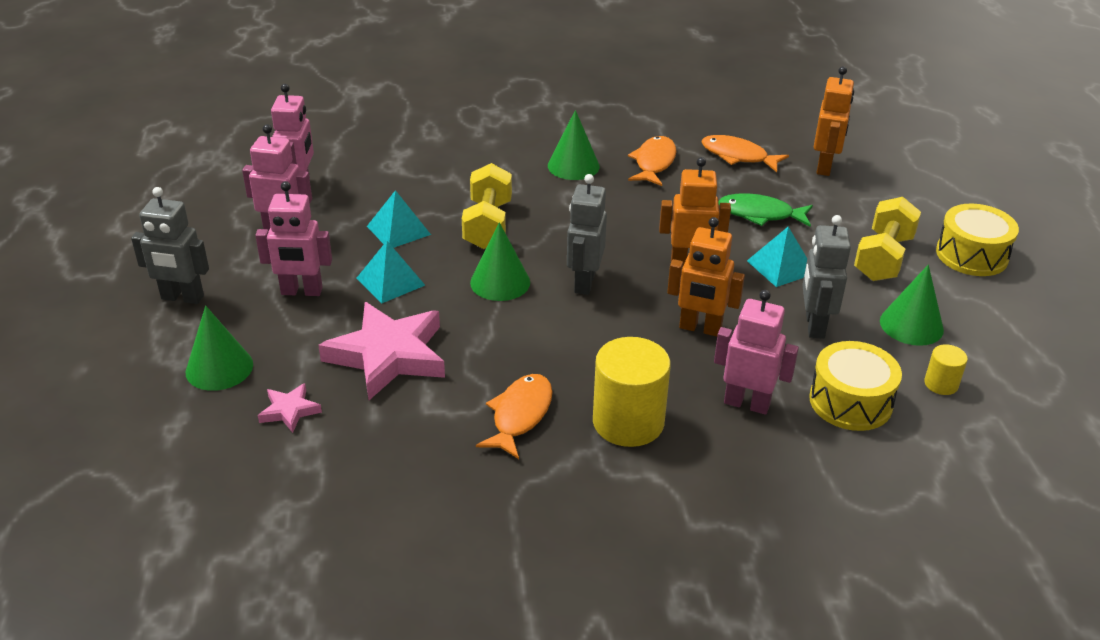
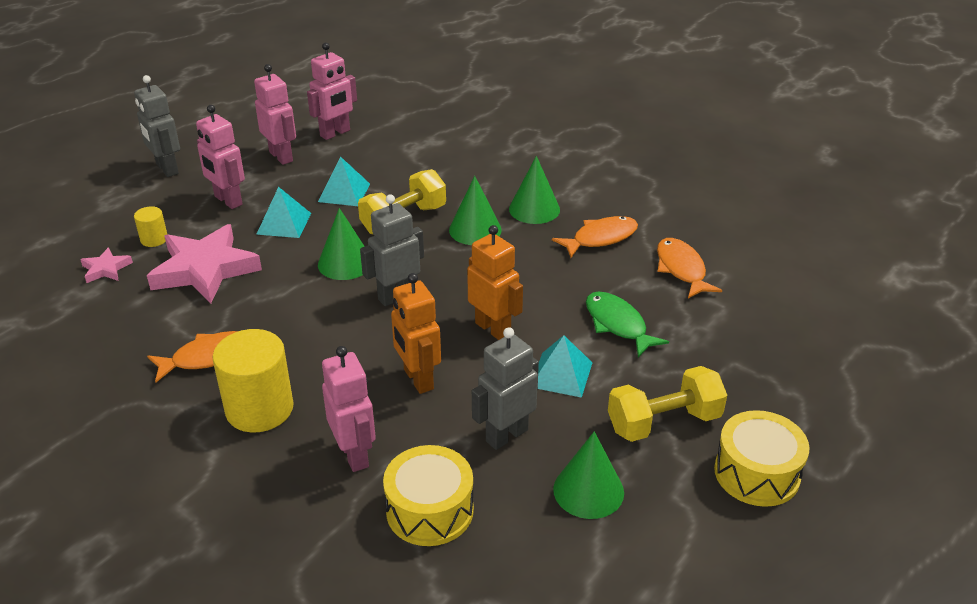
camera: 45 degrees right, 0 degrees up
(219, 368) = (117, 221): green cone -> green cone (475, 229)
(825, 167) = (747, 319): orange robot -> none
(941, 384) = (527, 553): yellow cylinder -> yellow cylinder (154, 239)

